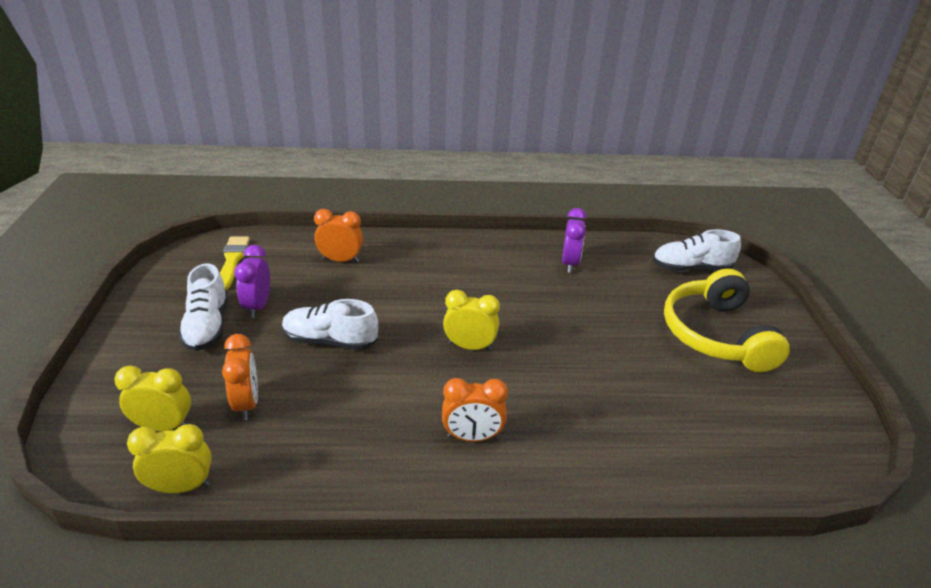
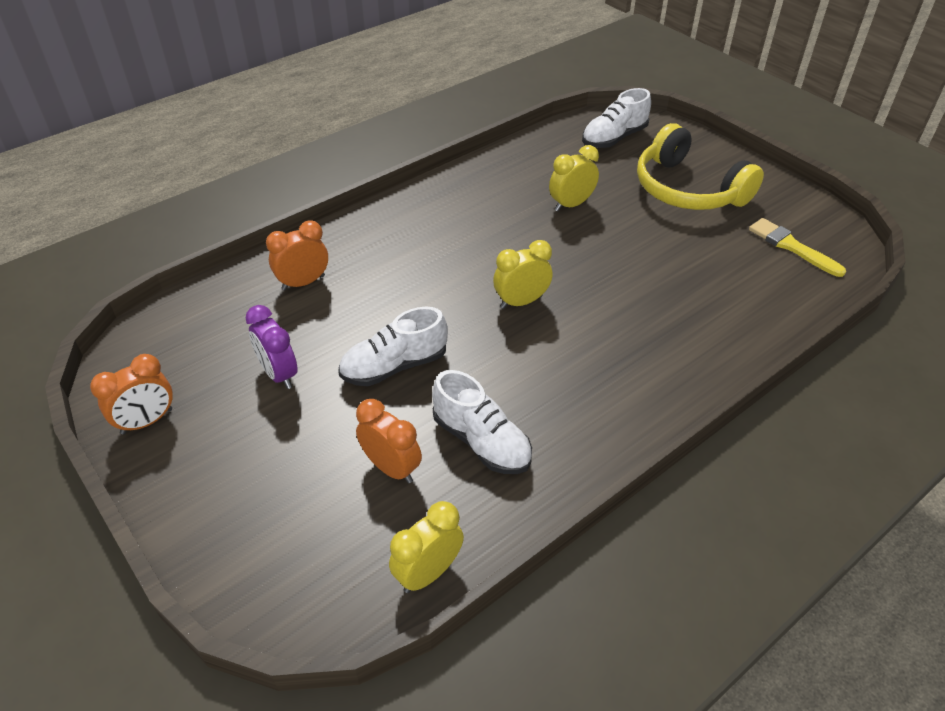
camera: 35 degrees left, 10 degrees up
(164, 426) = (340, 537): yellow clock -> yellow clock (571, 204)
(207, 326) = (252, 423): white shoe -> white shoe (481, 441)
(232, 261) = (186, 343): yellow brush -> yellow brush (792, 247)
(472, 437) = (609, 376): orange clock -> orange clock (147, 421)
(570, 264) = (517, 180): purple clock -> none

